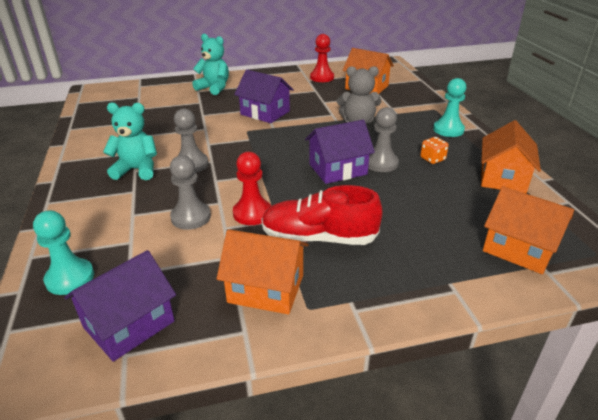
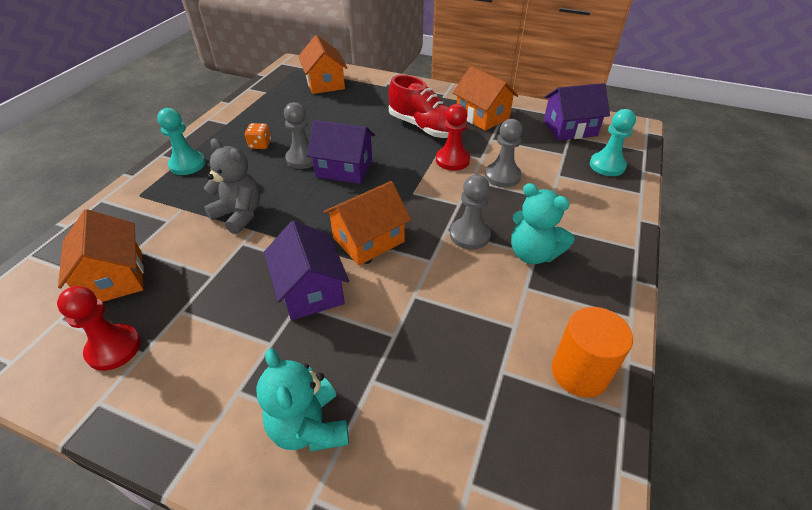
camera: 145 degrees left, 10 degrees up
(94, 132) = (579, 372): none -> orange cylinder
(503, 178) = (247, 113): orange house -> orange house (368, 240)

